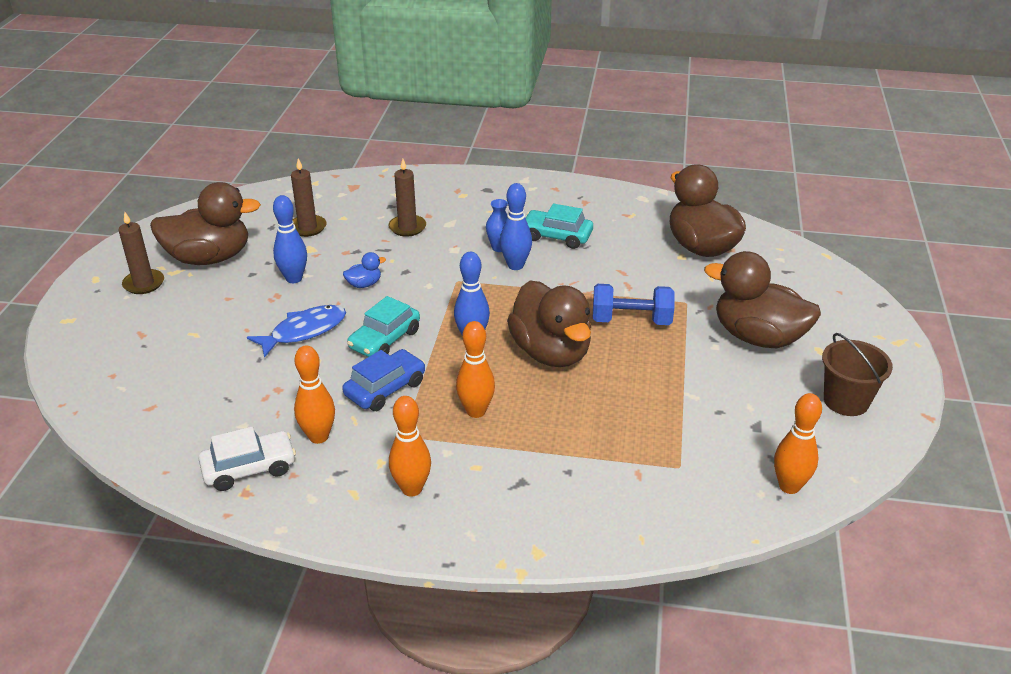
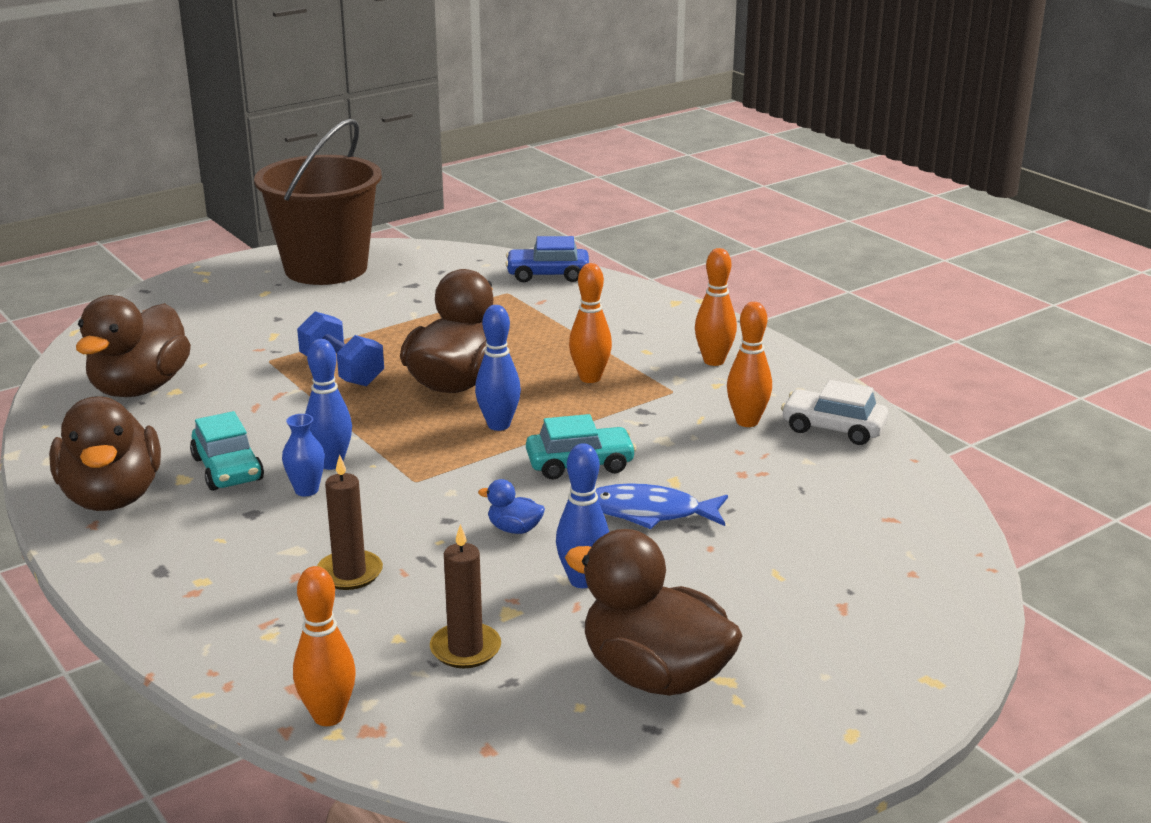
camera: 135 degrees left, 10 degrees down
(144, 284) = (785, 683): brown candle -> none
(385, 389) = (640, 426): blue car -> blue car (548, 275)
(758, 337) = (282, 317): brown duck -> brown duck (112, 497)
(789, 486) = (462, 259): orange bowling pin -> orange bowling pin (328, 716)
(846, 401) = (326, 268): brown bucket -> brown bucket, size x1.93

